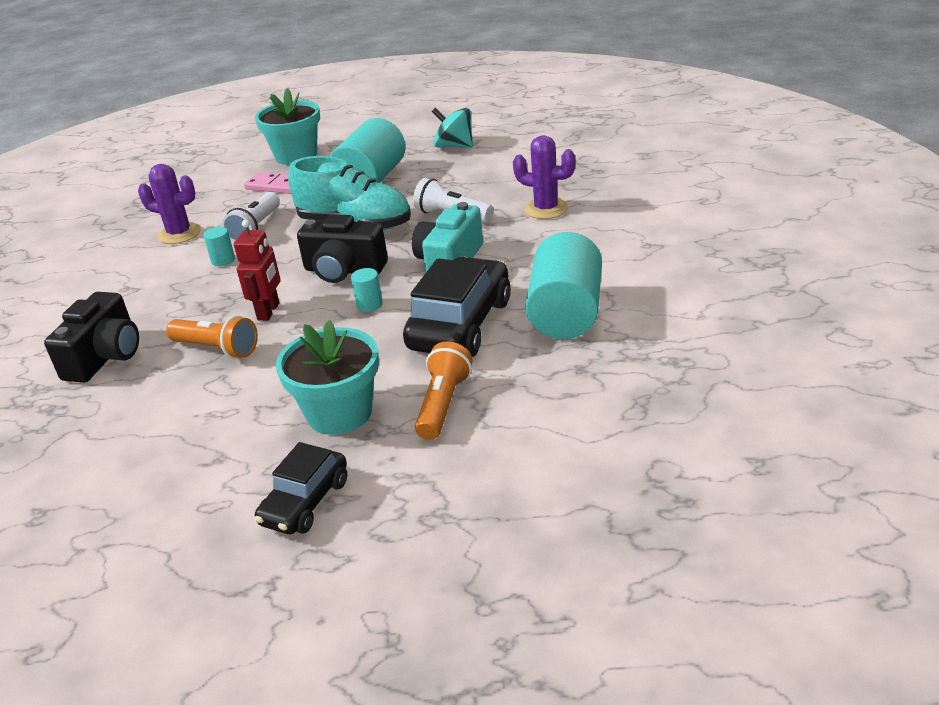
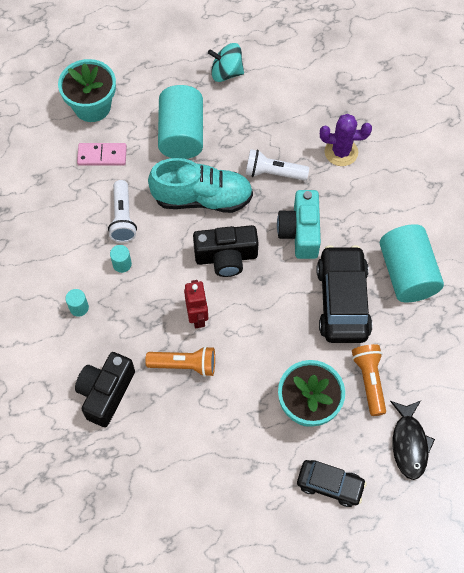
camera: 25 degrees left, 30 degrees up
(105, 357) = (106, 393): black camera -> black camera turned 150 degrees counterclockwise
(179, 234) = (61, 237): purple cactus -> none
(305, 502) = (330, 485): black car -> black car turned 75 degrees counterclockwise
(369, 305) = (267, 293): turquoise cylinder -> turquoise cylinder (79, 308)
(457, 481) = (409, 443): none -> black fish

